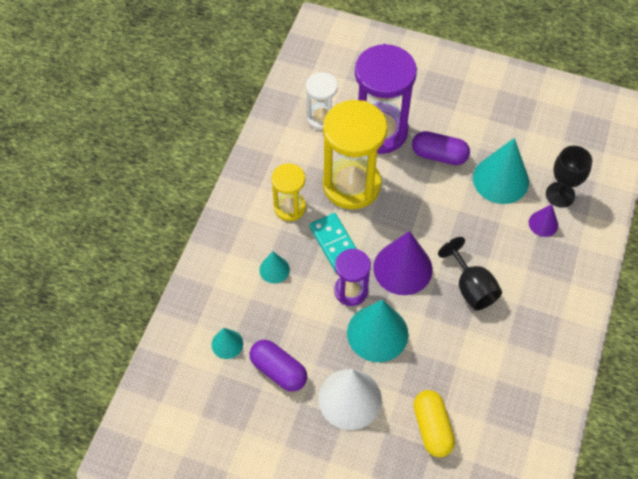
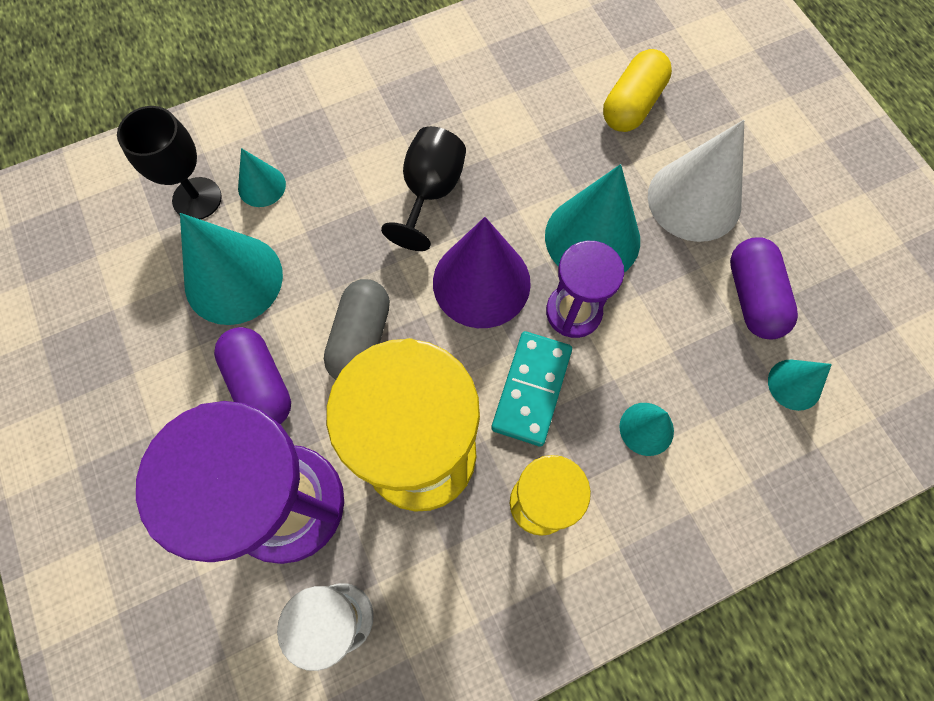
camera: 135 degrees left, 10 degrees up
(423, 203) = (361, 339): none -> grey capsule
(543, 223) = (261, 186): purple cone -> turquoise cone

